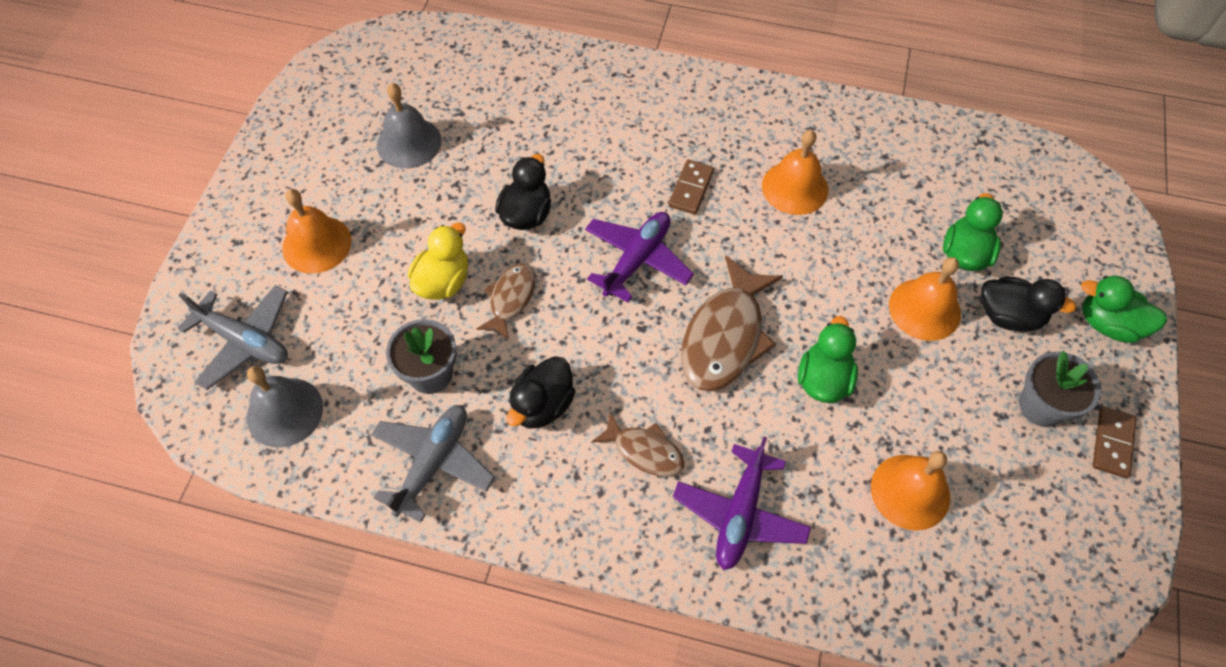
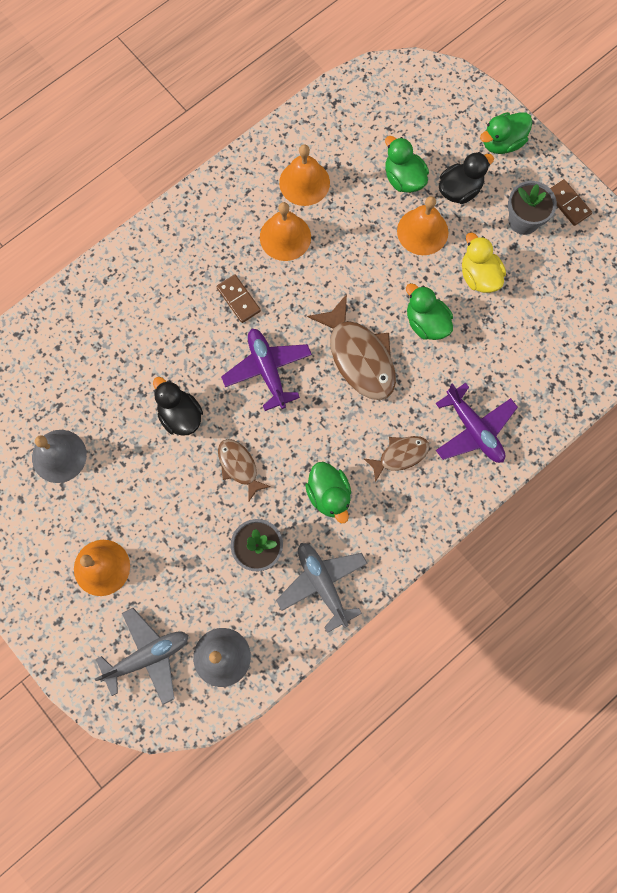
camera: 55 degrees left, 15 degrees up
(443, 281) = (195, 501): yellow duck -> yellow duck (479, 276)
(542, 405) = (329, 495): black duck -> green duck
(910, 491) = (523, 329): orange bell -> orange bell (304, 182)

